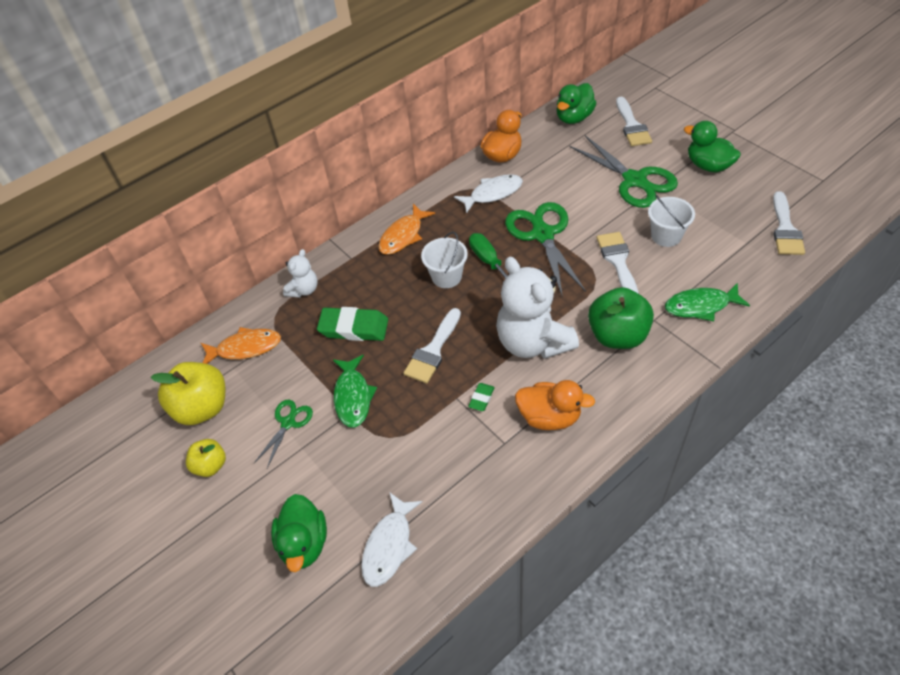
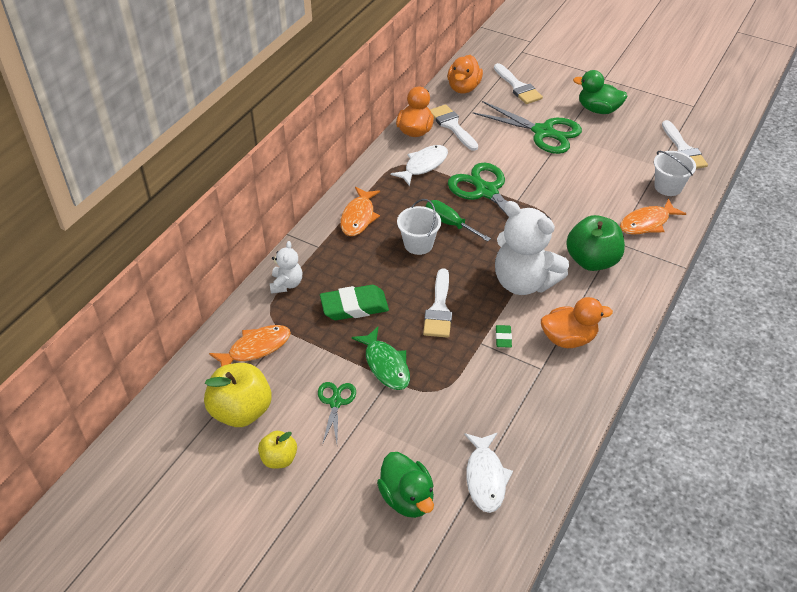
camera: 25 degrees left, 5 degrees down
(574, 118) = (463, 88): green duck -> orange duck
(618, 261) = (562, 201): white brush -> white brush (452, 126)
(666, 236) = (592, 173): white bucket -> white bucket (668, 187)
(700, 306) = (647, 223): green fish -> orange fish

